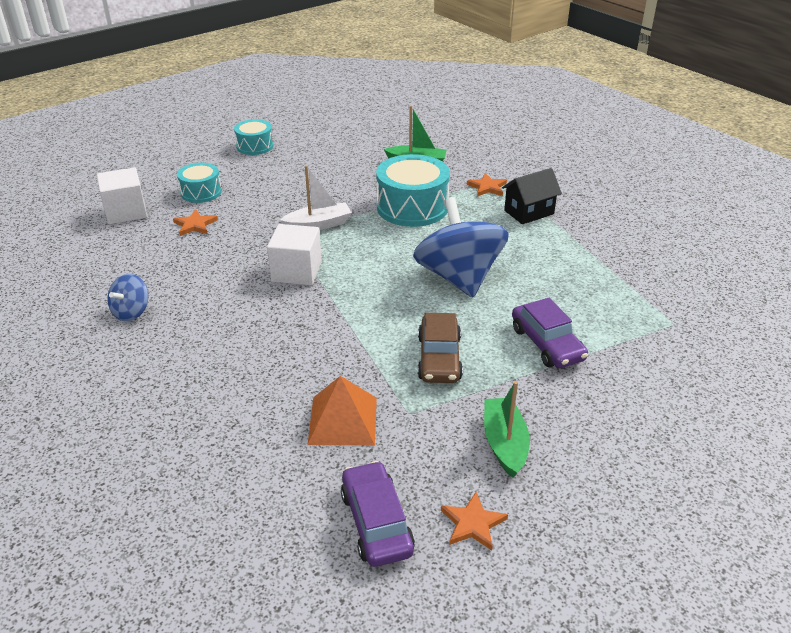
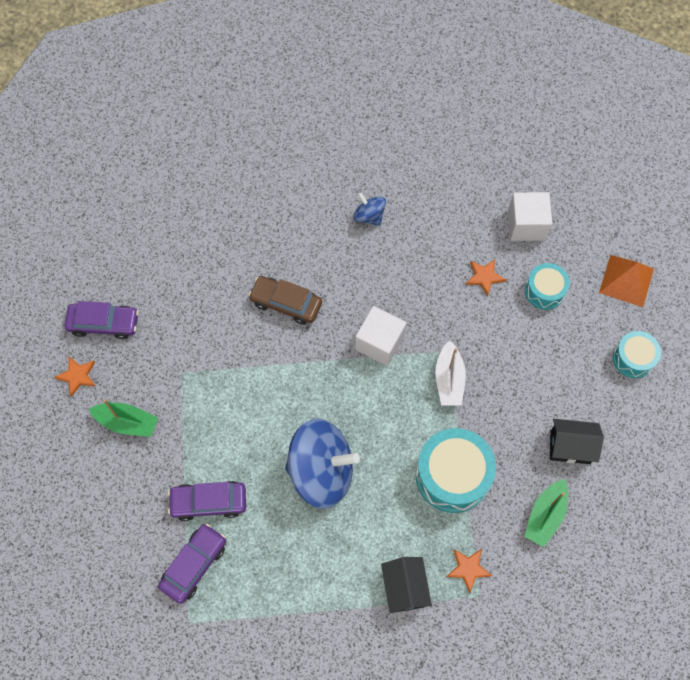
camera: 110 degrees right, 30 degrees up
(343, 420) = (193, 329): orange pyramid -> orange pyramid (626, 280)
(350, 161) = (570, 447): none -> black house
(439, 358) = (227, 414): brown car -> brown car (286, 303)
(618, 336) = (194, 565): none -> purple car

